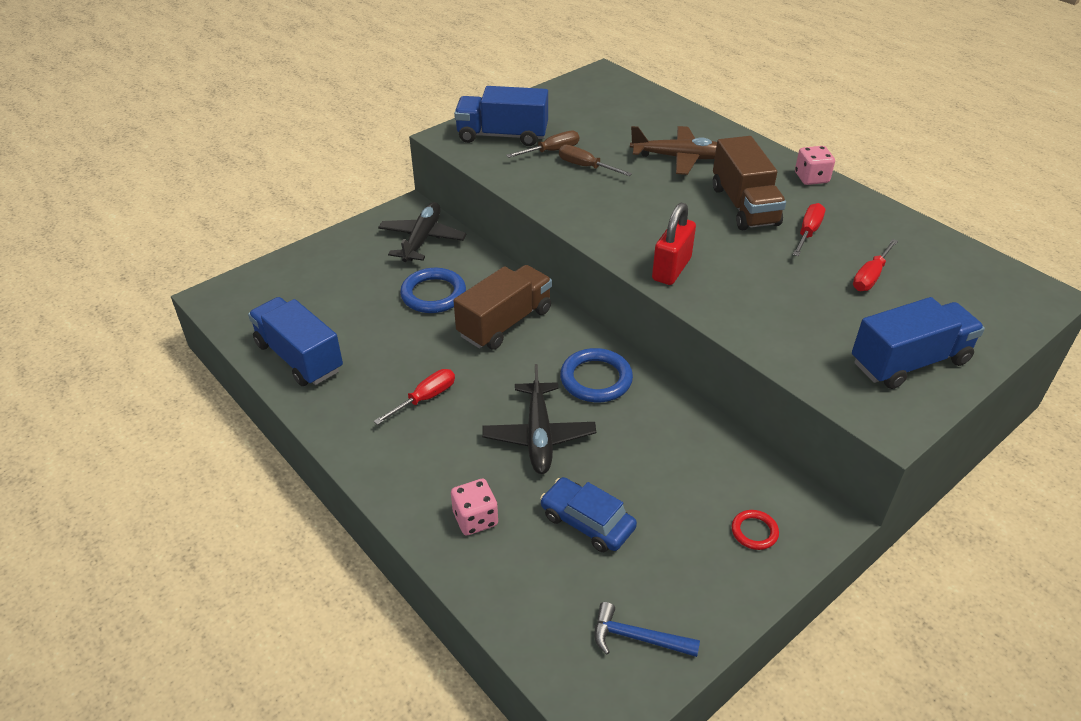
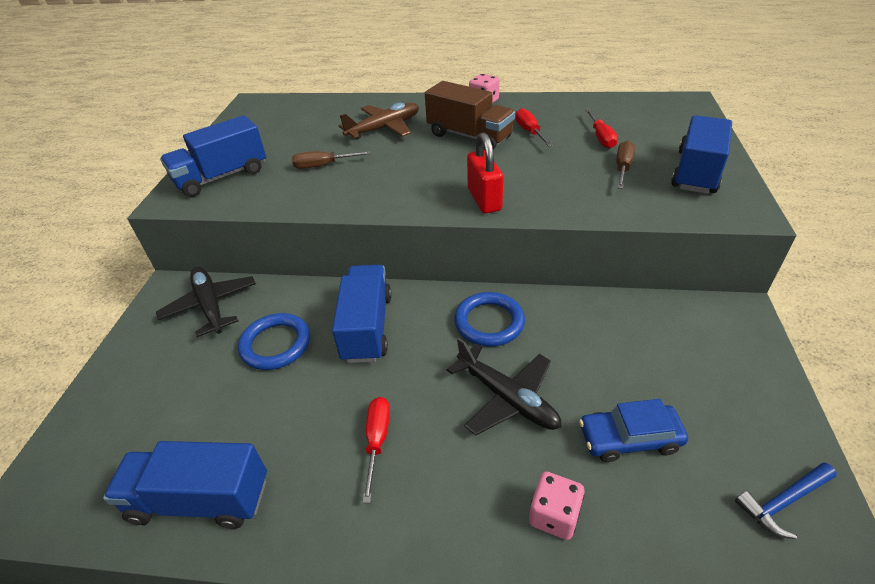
camera: 40 degrees left, 0 degrees up
(505, 323) = (367, 327): brown truck -> blue truck
(552, 151) = (280, 168): brown screwdriver -> brown screwdriver (622, 168)
(754, 532) = (723, 352): red ring -> none

